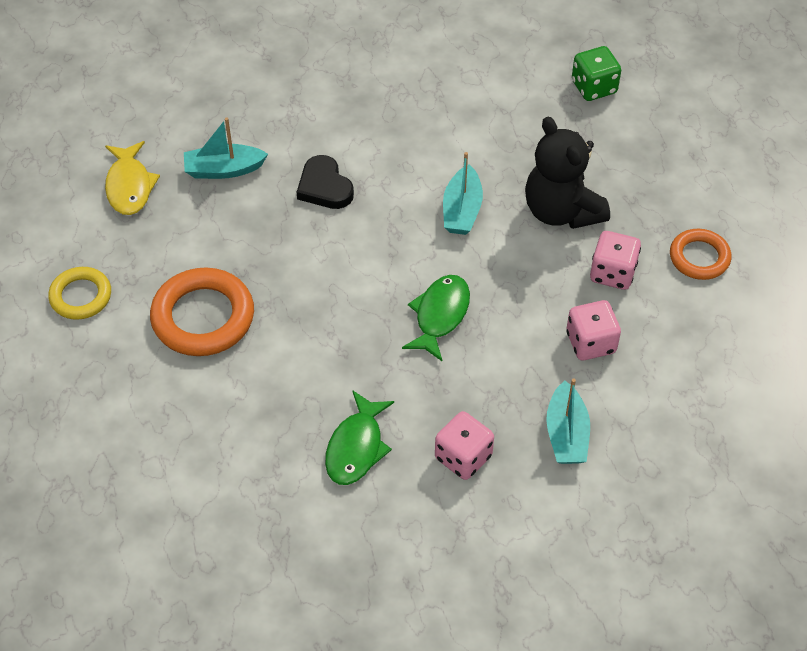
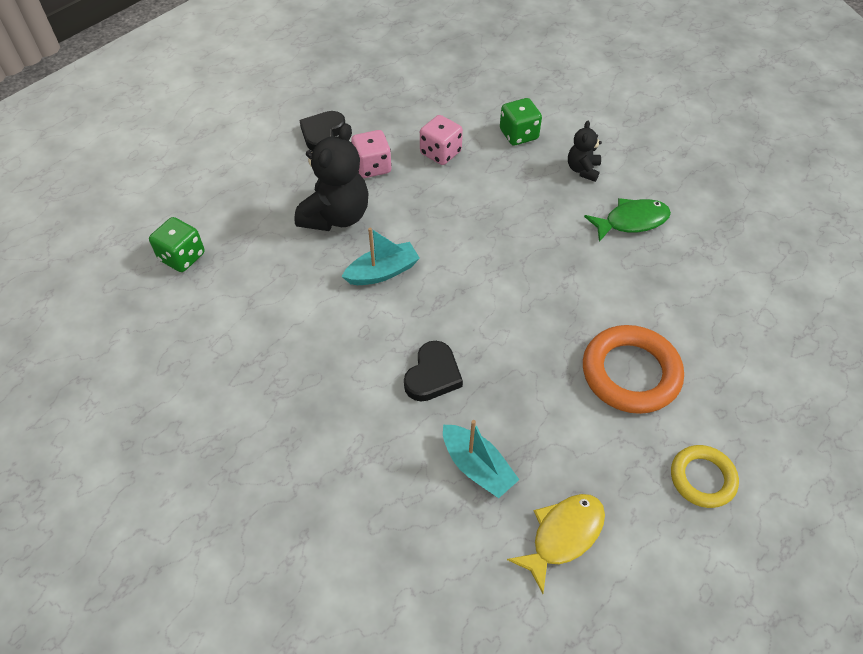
camera: 125 degrees left, 0 degrees up
(440, 315) = (490, 234): green fish -> none
(463, 457) = (583, 170): pink dice -> black teddy bear
(566, 434) = (518, 135): turquoise boat -> green dice
(699, 257) = (322, 133): orange ring -> black heart

